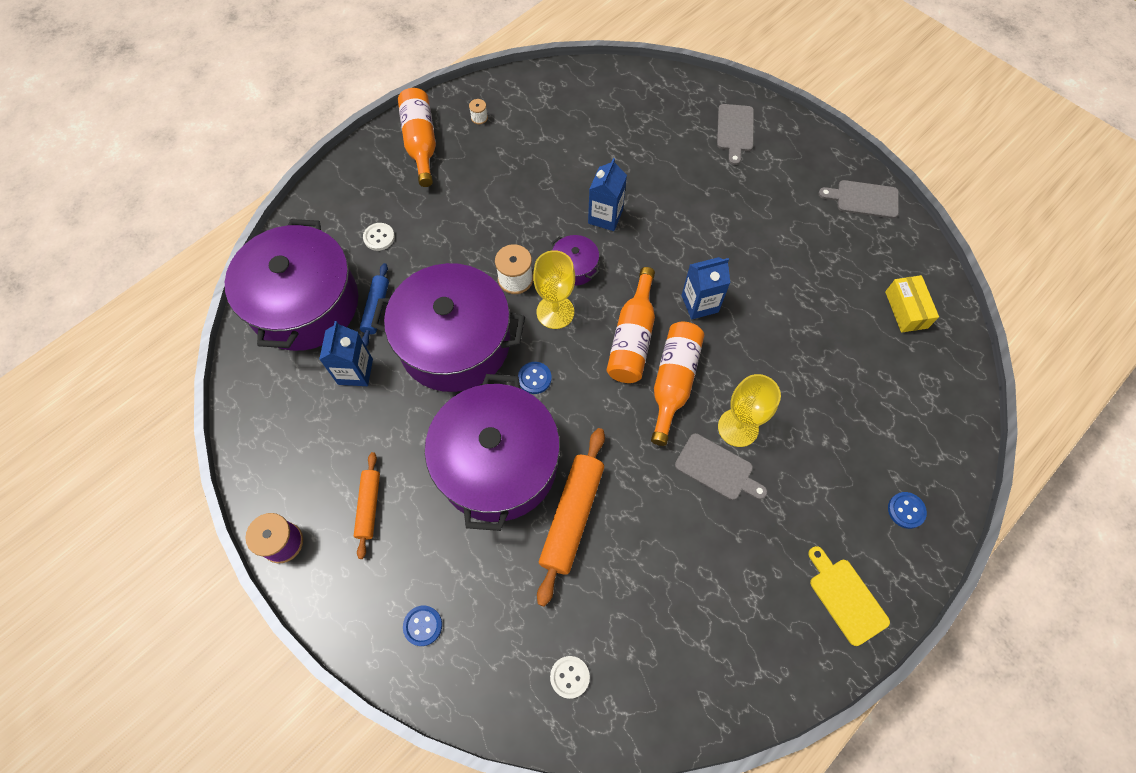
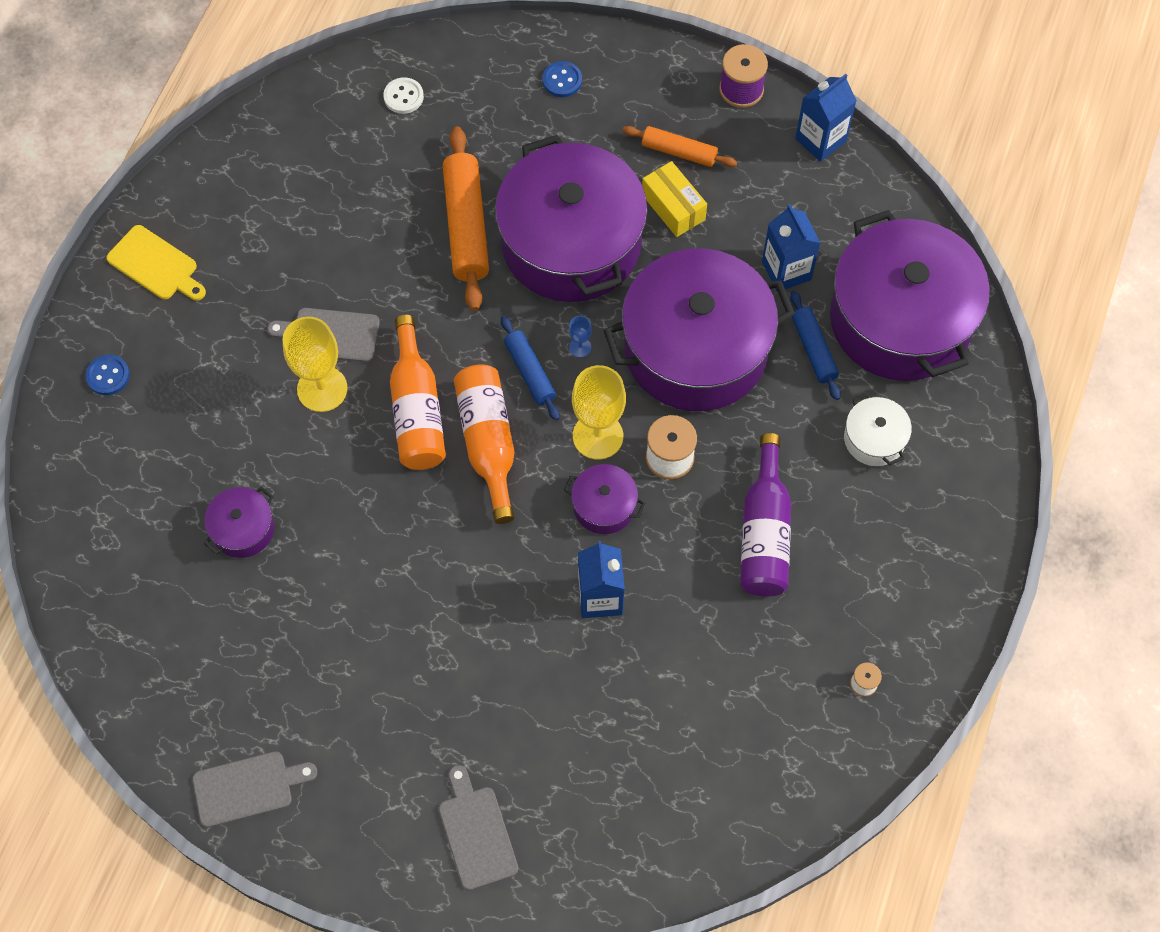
camera: 155 degrees right, 0 degrees up
(369, 506) = (679, 152): orange rolling pin -> orange rolling pin turned 45 degrees counterclockwise
(379, 237) = (874, 439): white button -> white pot
(421, 143) = (917, 603): orange bottle -> none
(483, 212) = (764, 532): none -> purple bottle
(534, 378) = (580, 347): blue button -> blue goblet
(579, 375) = (530, 372): none -> blue rolling pin
(699, 303) = (423, 523): blue carton -> blue carton (820, 140)
(827, 349) = (243, 529): none -> purple pot
(906, 310) = (152, 629): yellow box -> yellow box (673, 207)

